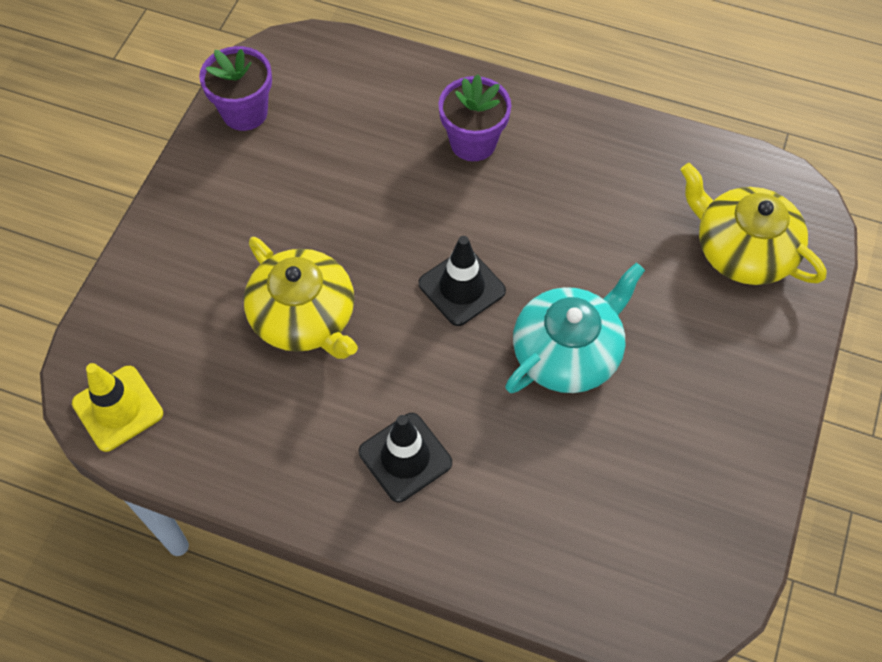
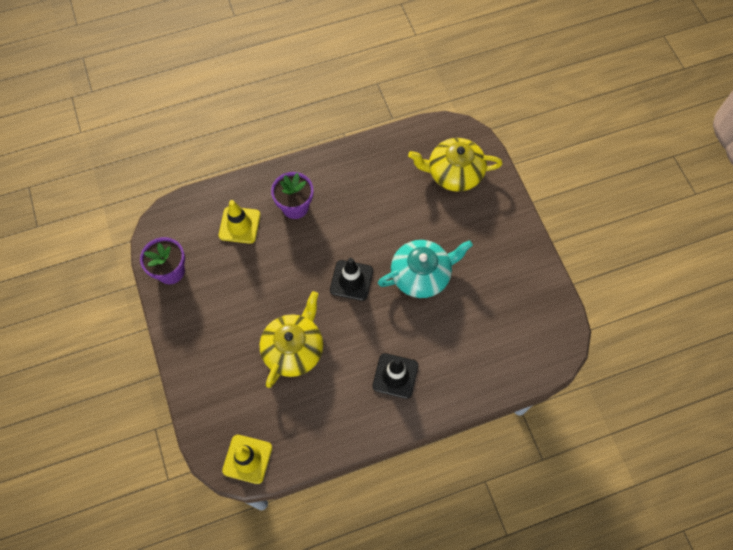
camera: 40 degrees left, 5 degrees up
(304, 317) = (294, 348): yellow teapot -> yellow teapot turned 75 degrees counterclockwise
(380, 116) = (239, 225): none -> yellow traffic cone
(568, 351) = (422, 274): turquoise teapot -> turquoise teapot turned 60 degrees clockwise

